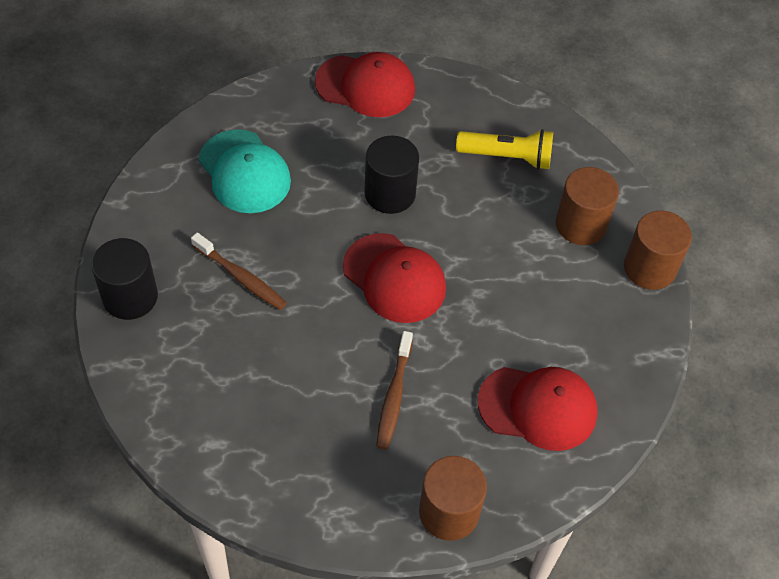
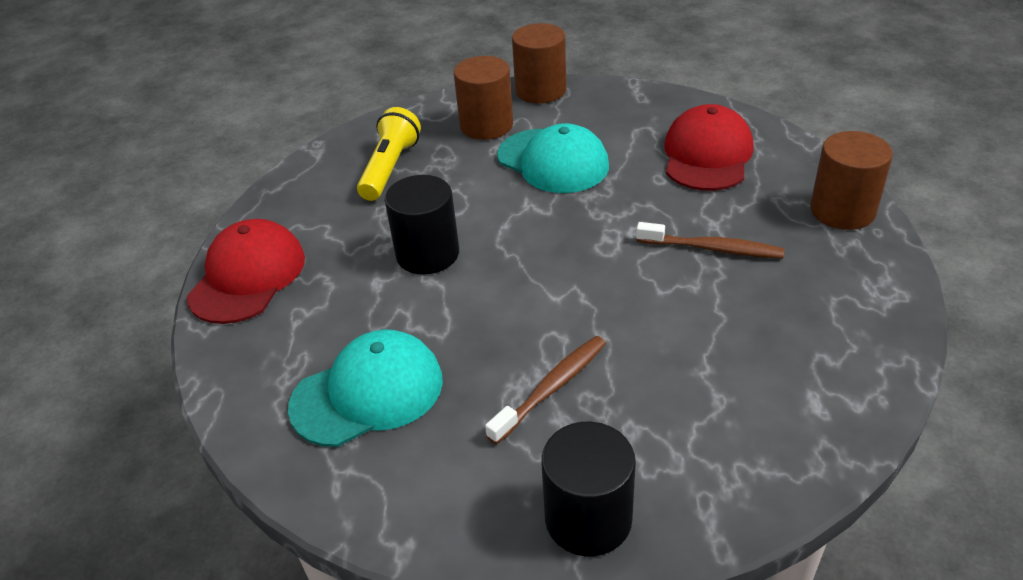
camera: 80 degrees left, 15 degrees down
(394, 278) = (553, 249): red cap -> none
(522, 278) = (553, 161): none -> turquoise cap

